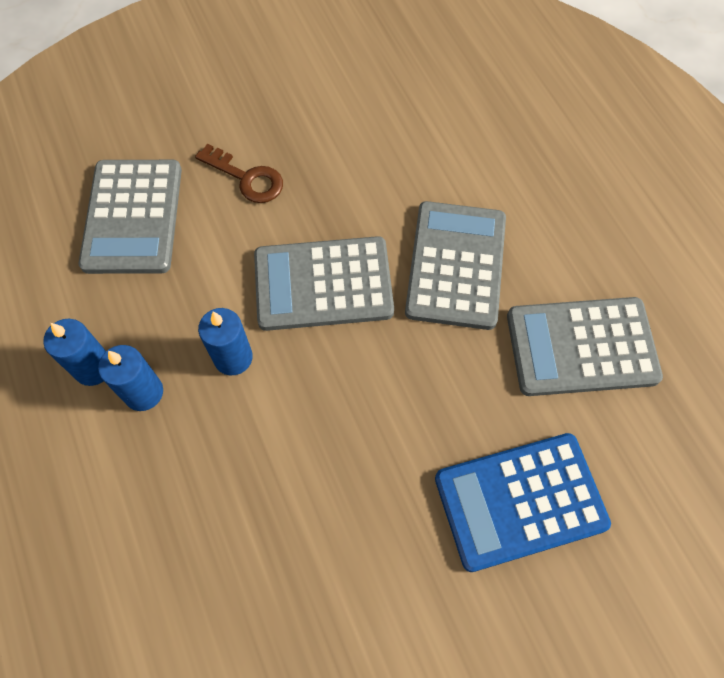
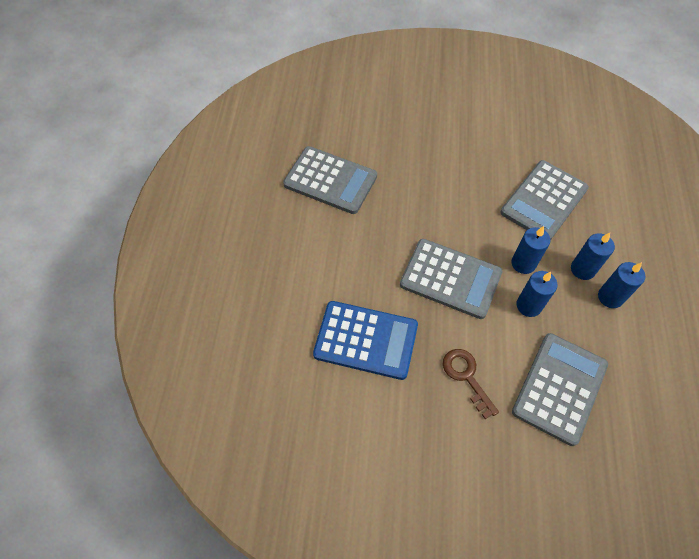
camera: 150 degrees left, 5 degrees down
(204, 299) = (529, 305): none -> blue candle
(456, 265) = (365, 251): grey calculator -> grey calculator (544, 201)
(520, 501) = (410, 138): blue calculator -> blue calculator (366, 340)

